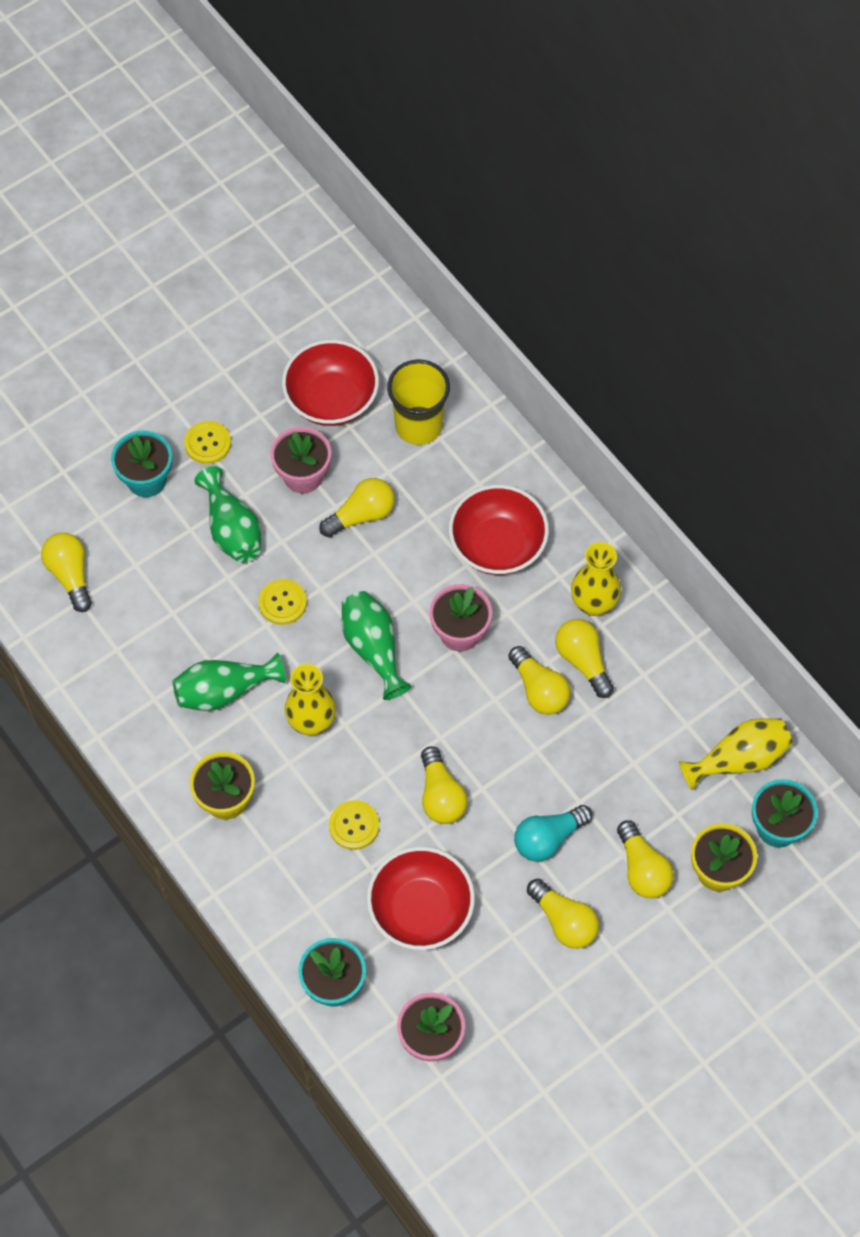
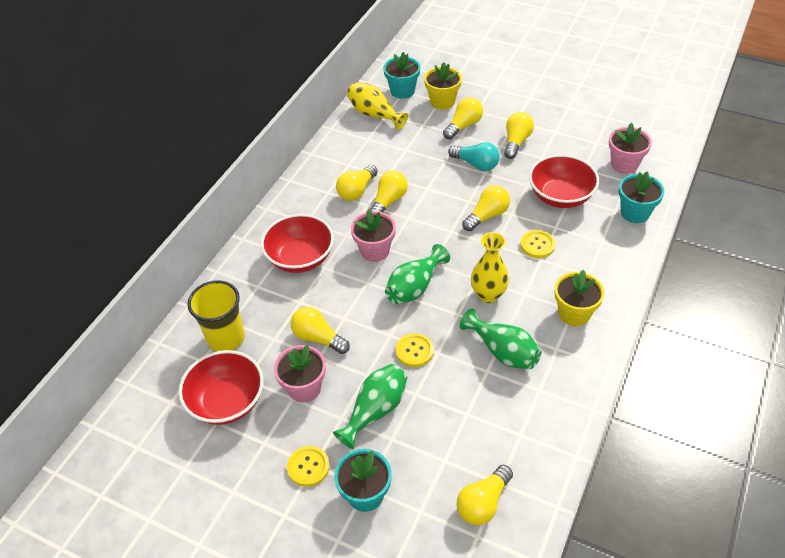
camera: 115 degrees left, 15 degrees down
(593, 603) = (315, 200): yellow vase -> none

